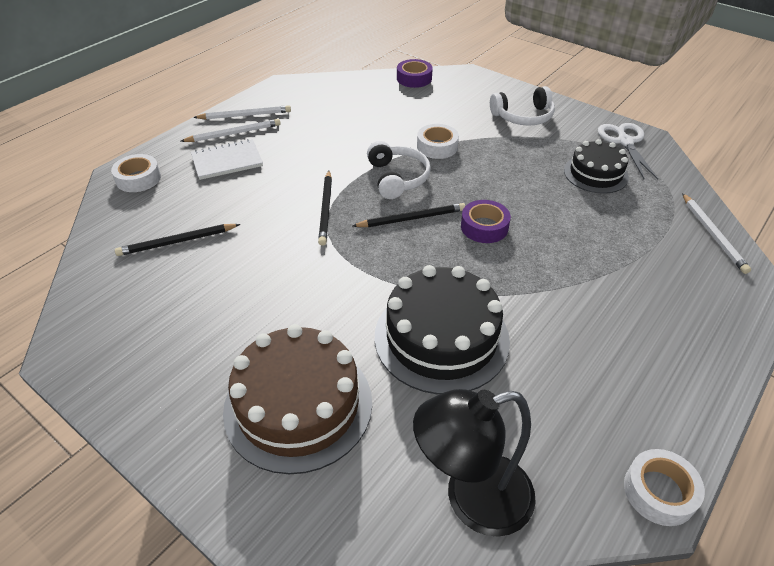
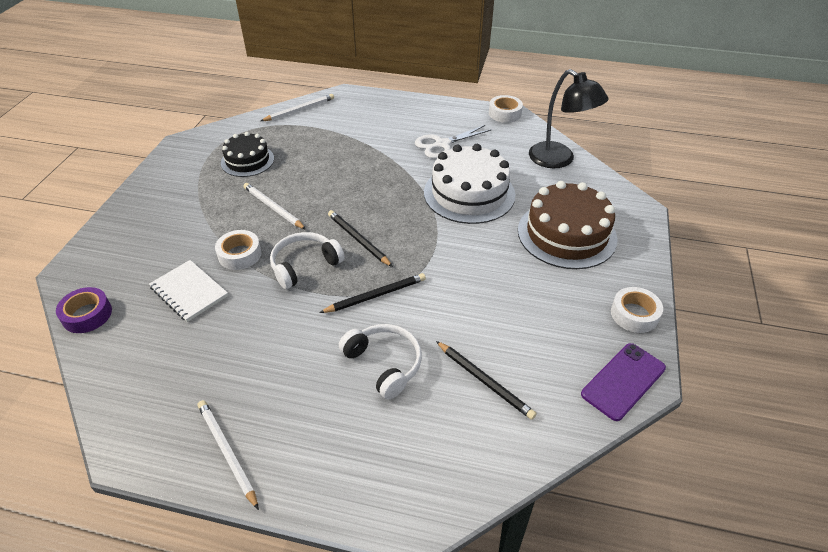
camera: 115 degrees left, 0 degrees up
(80, 334) = (623, 381): none -> purple phone
(138, 179) = (415, 488): white tape -> white tape (634, 314)
(227, 161) = (337, 414): white notebook -> white notebook (189, 292)
(234, 133) = (276, 441): white pencil -> white pencil (273, 208)
(441, 338) = (469, 193): black cake -> white cake
(484, 227) = (347, 200): purple tape -> none
(523, 116) = (163, 213): white headphones -> white headphones (384, 364)
(625, 142) = (191, 153): white scissors -> white scissors (442, 144)

